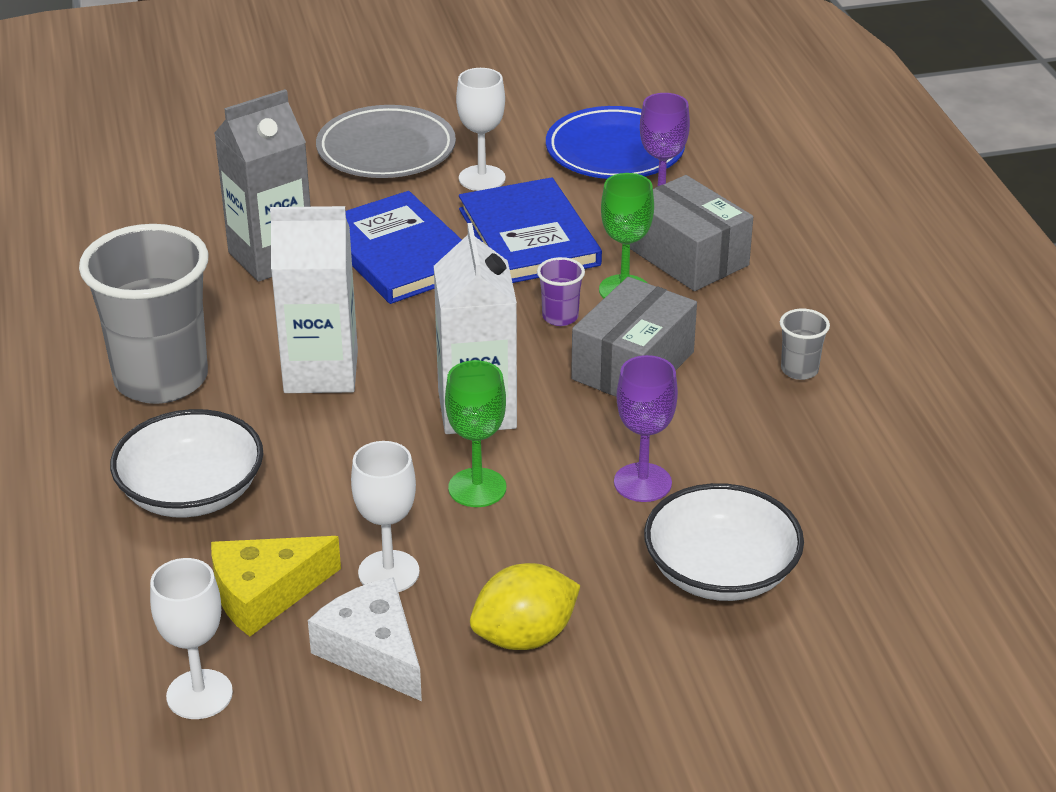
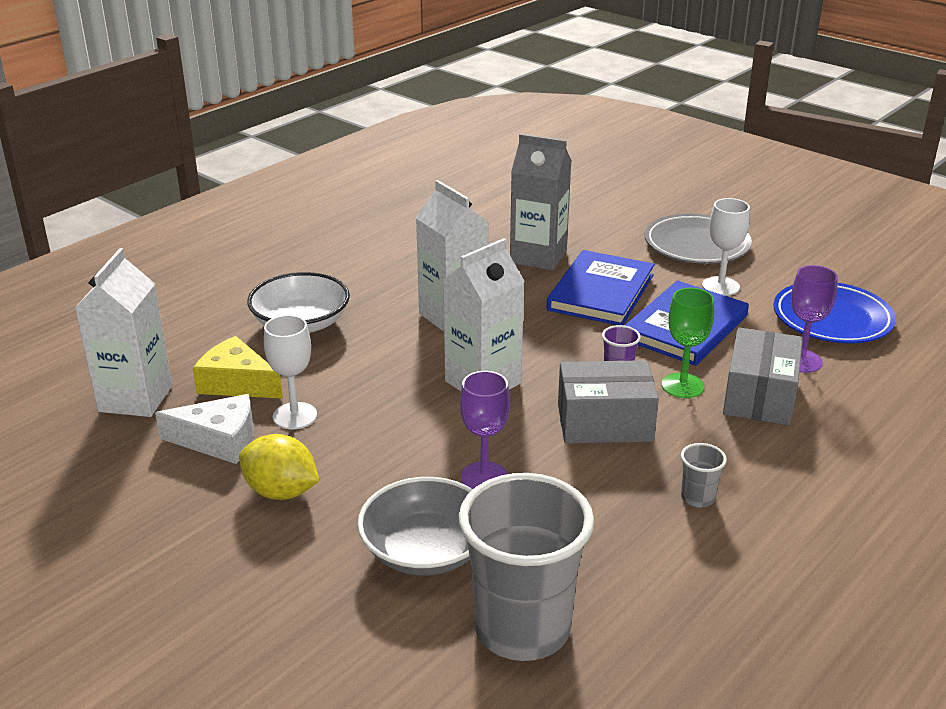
camera: 55 degrees right, 5 degrees down
(161, 379) = (386, 274): grey cup -> grey cup (522, 629)
(199, 694) = (135, 398): white goblet -> white carton
(373, 651) = (219, 440): white cheese -> white cheese turned 75 degrees clockwise
(477, 488) = (406, 414): green goblet -> none
(720, 571) = (425, 550): white bowl -> grey bowl

